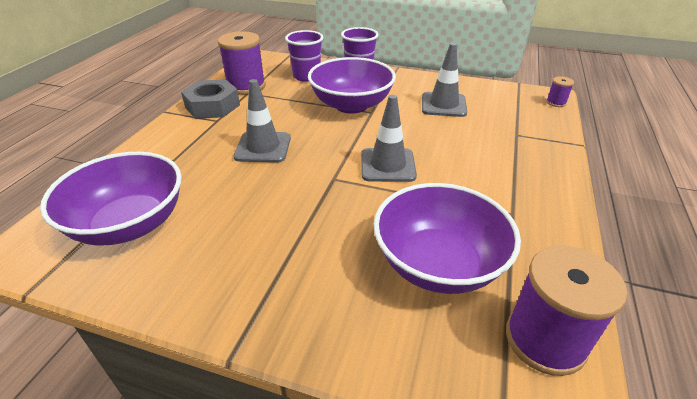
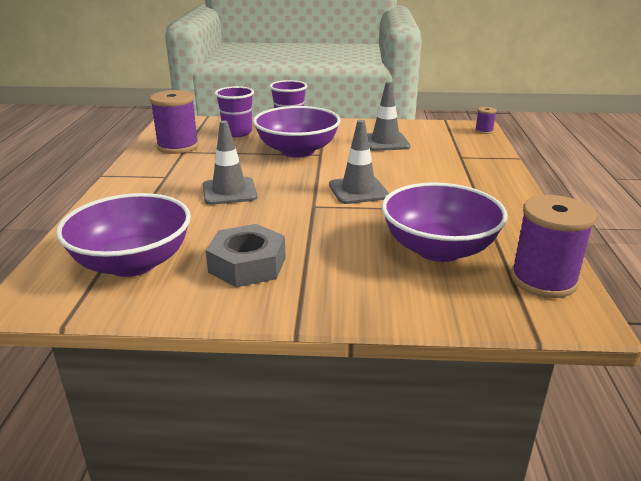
camera: 15 degrees left, 10 degrees down
(212, 106) = (153, 166): grey nut -> grey nut (247, 265)

